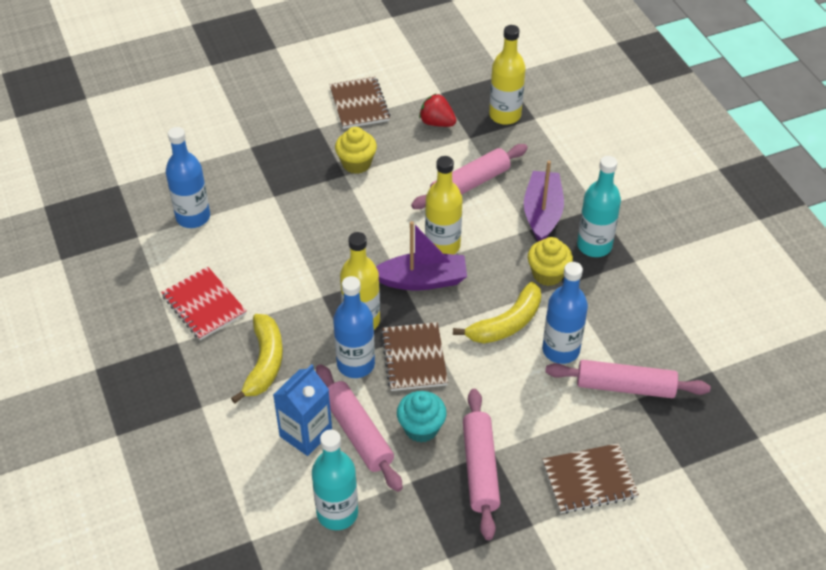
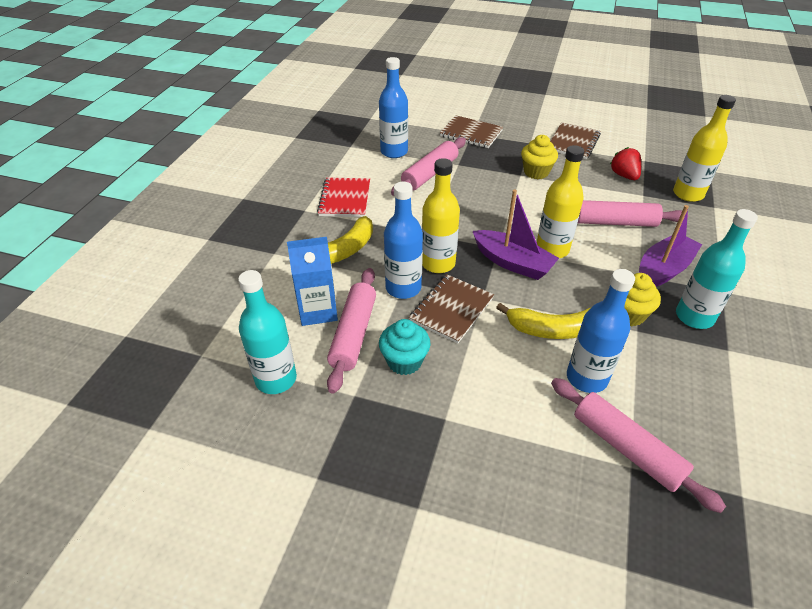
camera: 40 degrees right, 5 degrees down
(480, 468) = (419, 425): pink rolling pin -> pink rolling pin (430, 174)
(589, 480) = (511, 508): brown notebook -> brown notebook (471, 133)

